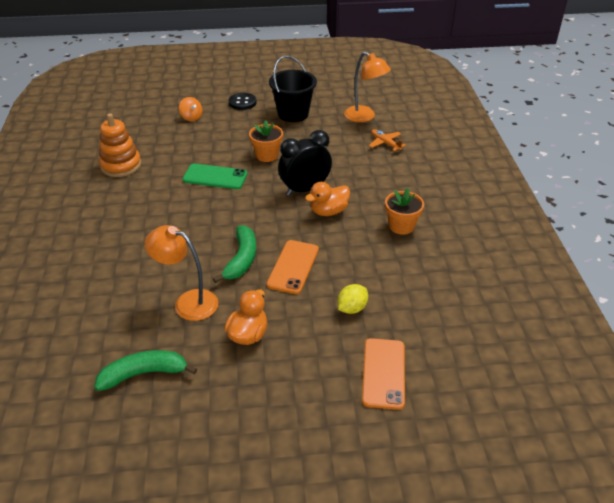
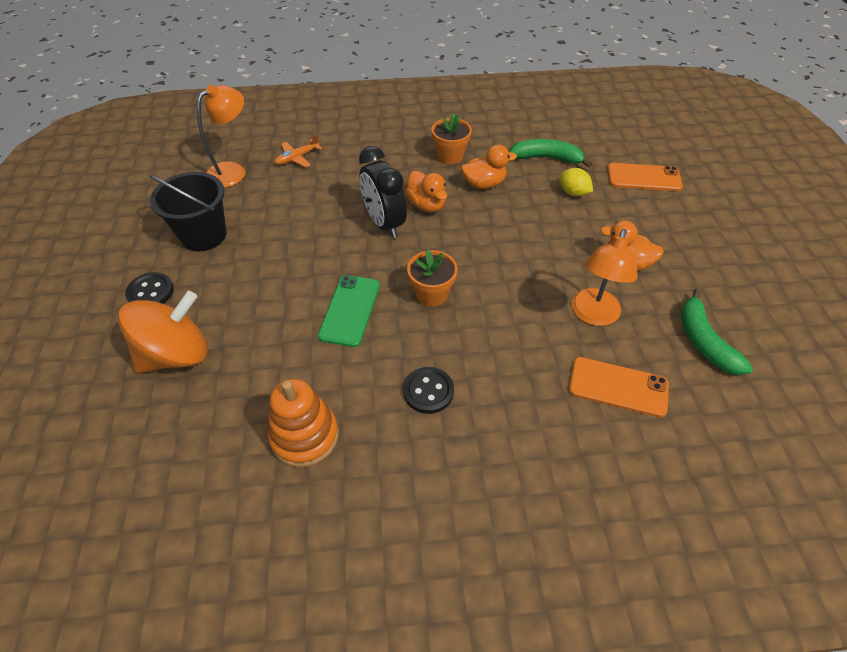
camera: 90 degrees left, 10 degrees up
(138, 212) = (428, 391): none -> black button
(191, 117) = (176, 354): orange spinning top -> orange spinning top, size x2.15
(241, 259) = (515, 273): green banana -> green banana (547, 158)
(267, 155) = (305, 259): orange flower pot -> orange flower pot (431, 294)
(293, 267) = (522, 232): orange phone -> orange phone (618, 387)
(360, 246) = (484, 184): none -> orange duck

